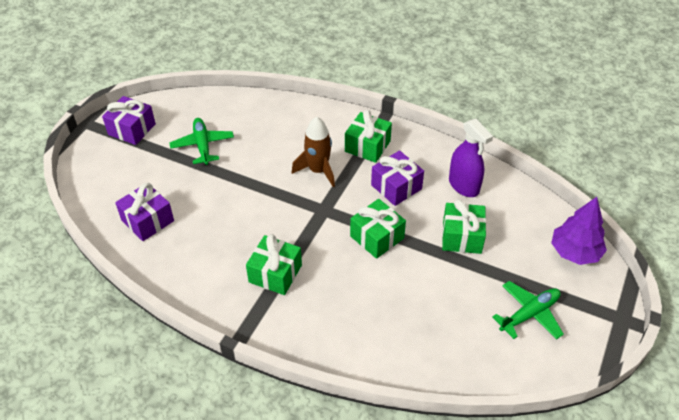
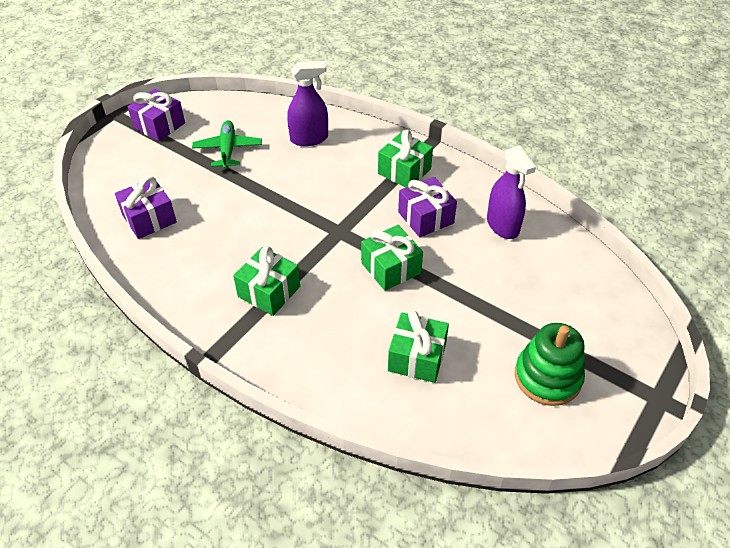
camera: 10 degrees right, 0 degrees up
(275, 125) = (309, 138): none -> purple spray bottle
(318, 171) = (344, 190): brown rocket -> none
(462, 237) = (487, 280): green gift -> green gift (417, 357)
(529, 314) = (547, 377): green plane -> green stacking toy
(575, 252) = (617, 315): purple tree -> none

